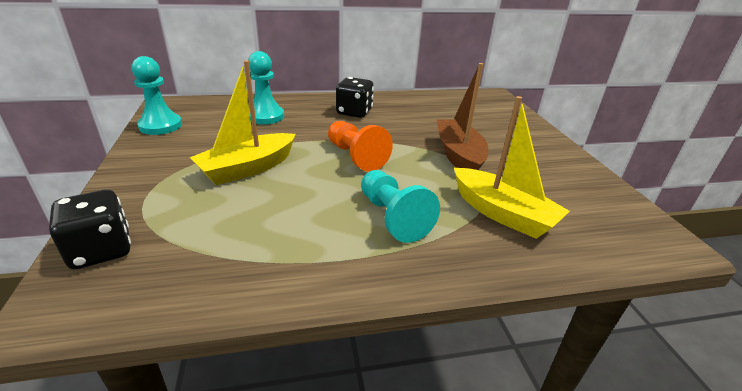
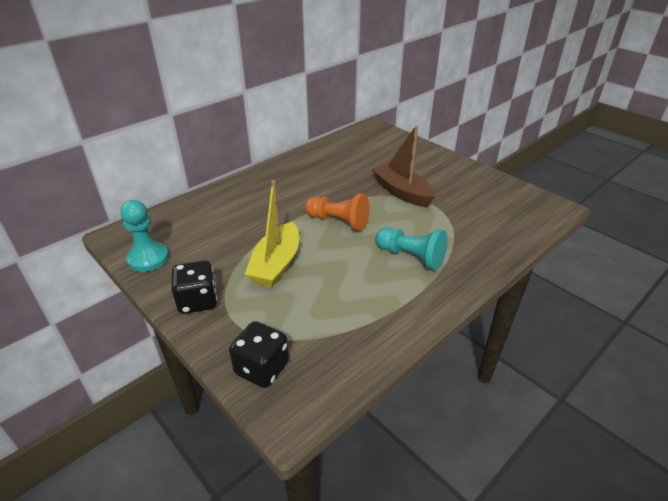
camera: 30 degrees left, 5 degrees up
(265, 116) = (226, 213): turquoise pawn -> none
(354, 112) = (291, 182): black dice -> black dice (198, 301)
(502, 213) = (466, 226): yellow boat -> none

